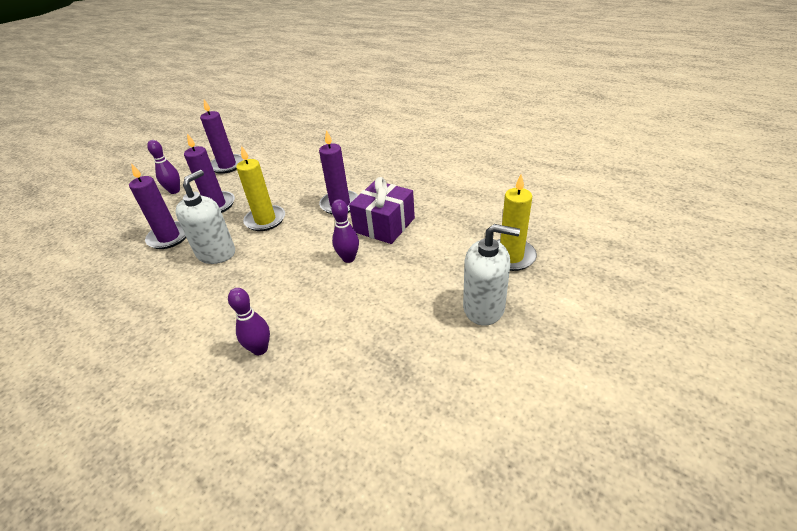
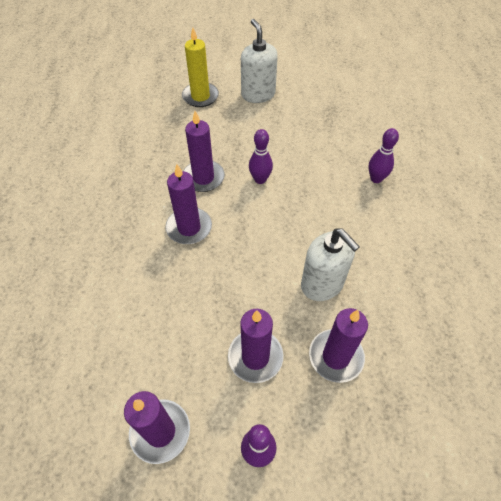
camera: 125 degrees left, 15 degrees up
(216, 253) = (322, 284): white soap dispenser -> white soap dispenser turned 120 degrees counterclockwise
(265, 220) = (250, 278): yellow candle -> none
(384, 225) = (203, 178): purple gift -> purple candle

